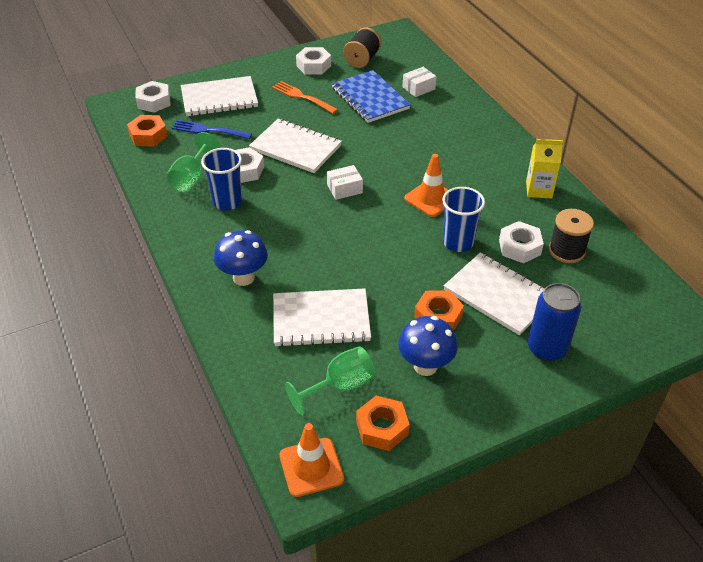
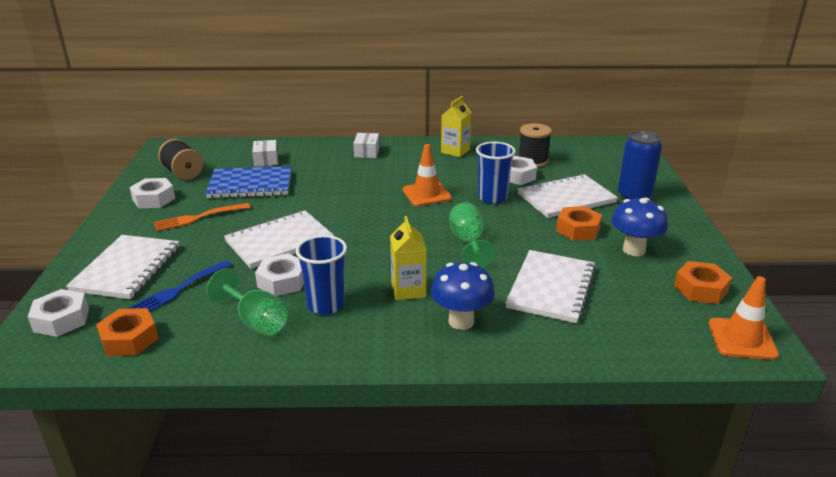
camera: 65 degrees left, 15 degrees down
(269, 236) = (408, 290): none -> yellow carton
(340, 386) = (643, 298): green goblet -> green goblet (468, 243)
(344, 189) = (373, 230): white box -> white box (367, 152)

